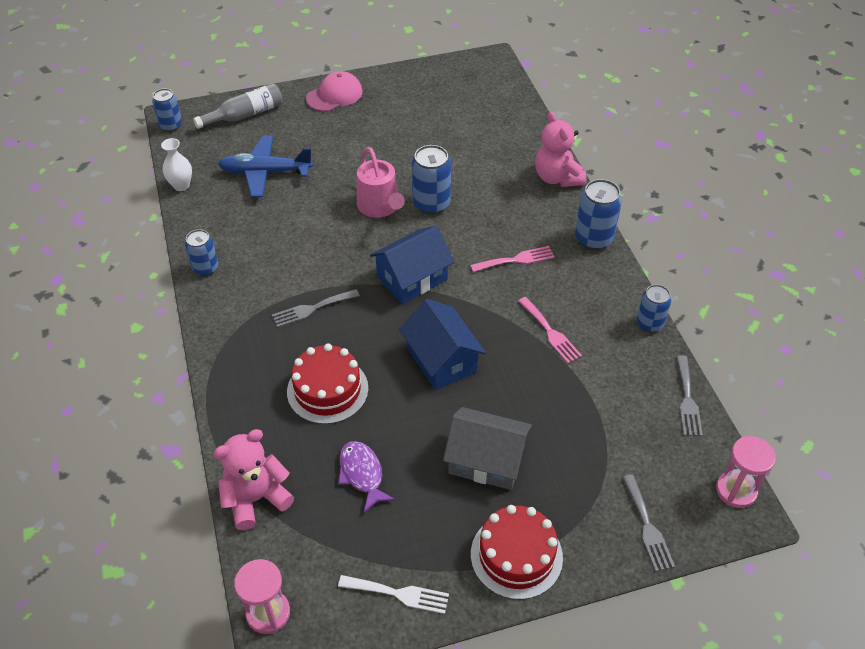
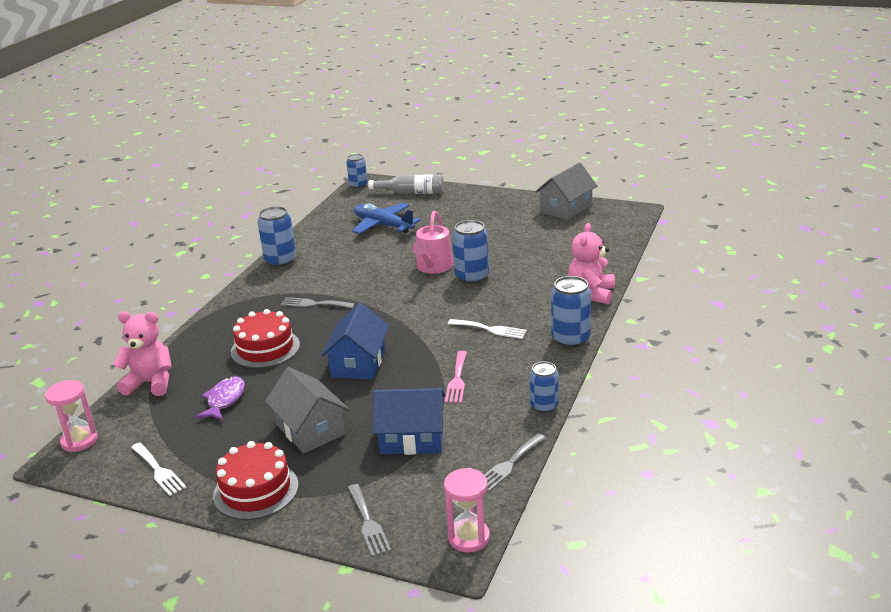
camera: 40 degrees right, 20 degrees down
(181, 185) = (323, 216): white vase -> none
(205, 268) = (280, 261): blue can -> blue can, size x1.52
(334, 95) = (486, 199): pink cap -> none
(412, 278) = (401, 312): blue house -> blue house (412, 438)
(426, 79) = (566, 208): none -> grey house
(516, 260) = (490, 329): pink fork -> white fork
(647, 526) = (368, 523): grey fork -> grey fork turned 45 degrees counterclockwise

